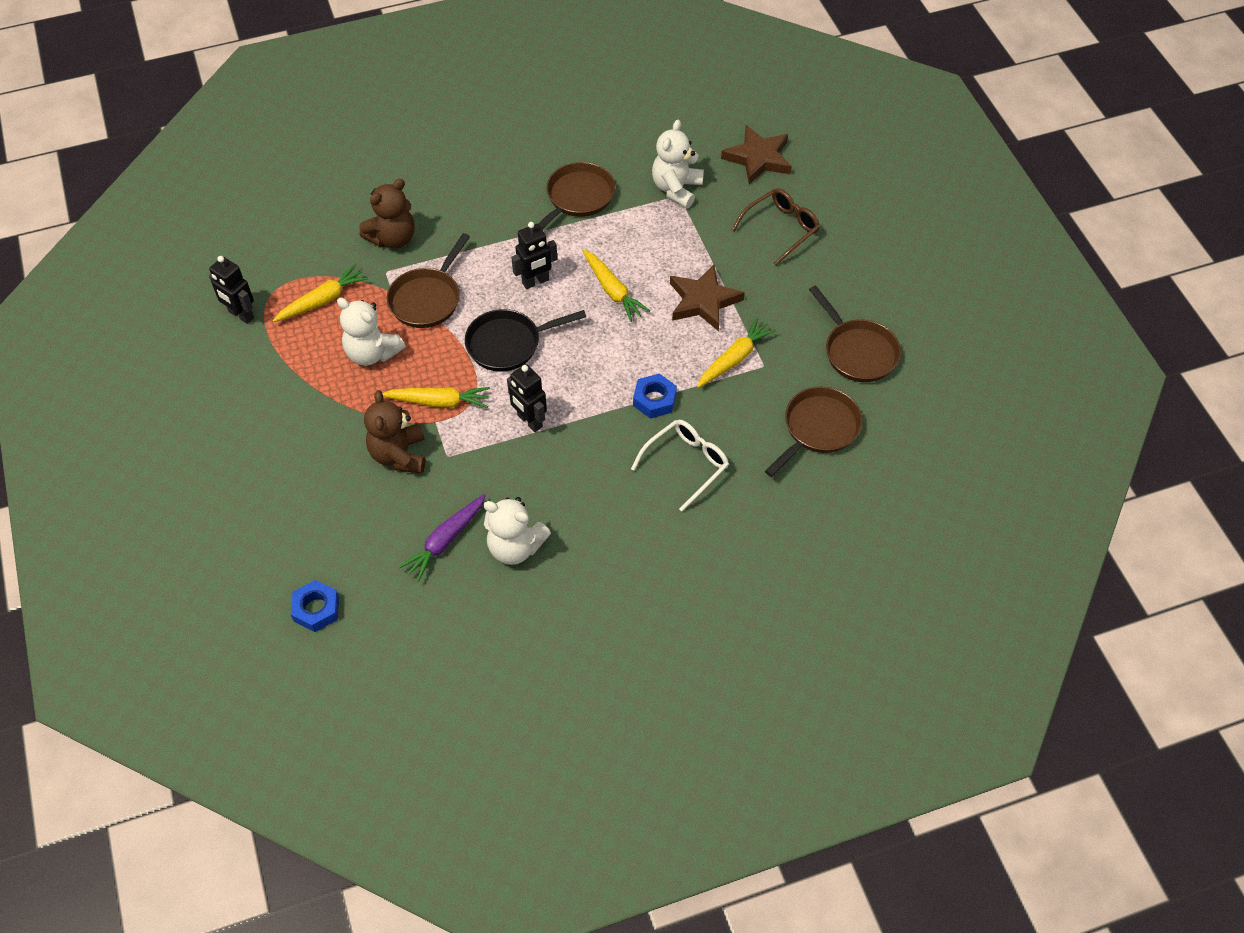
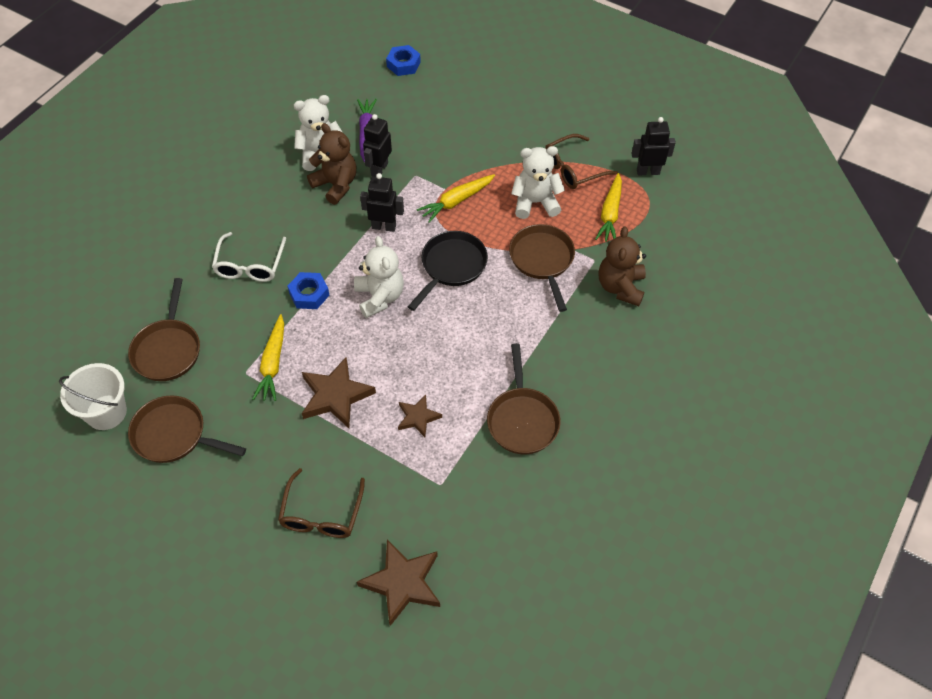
camera: 140 degrees right, 0 degrees up
(299, 362) = (573, 169): none -> brown glasses
(399, 455) = (446, 158): brown teddy bear -> brown teddy bear (336, 185)
(535, 282) = (480, 324): black robot -> black robot (379, 169)
(613, 291) = (415, 356): yellow carrot -> none
(653, 247) = (418, 417): none -> brown star
(676, 189) = (448, 490): white teddy bear -> white teddy bear (379, 297)
(905, 406) = (106, 412): none -> white bucket

